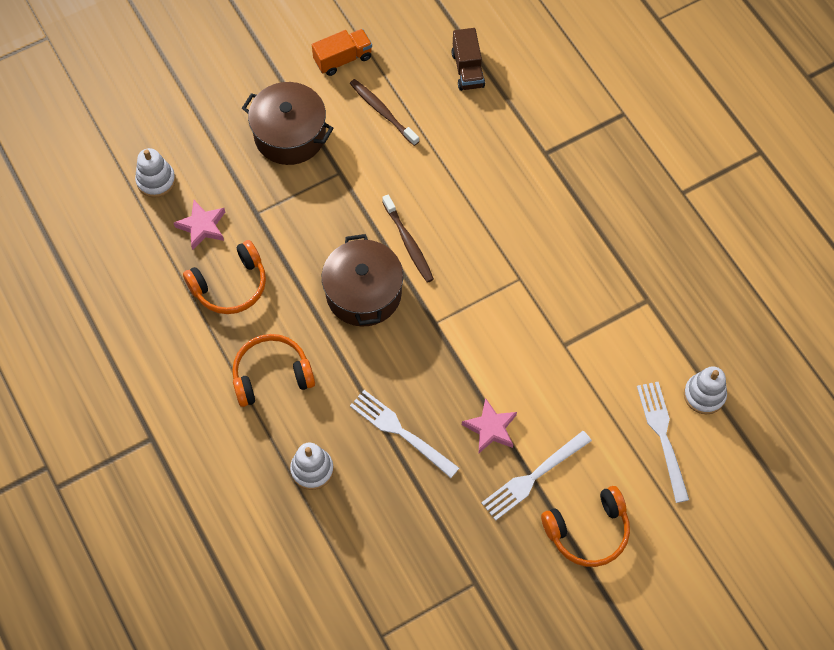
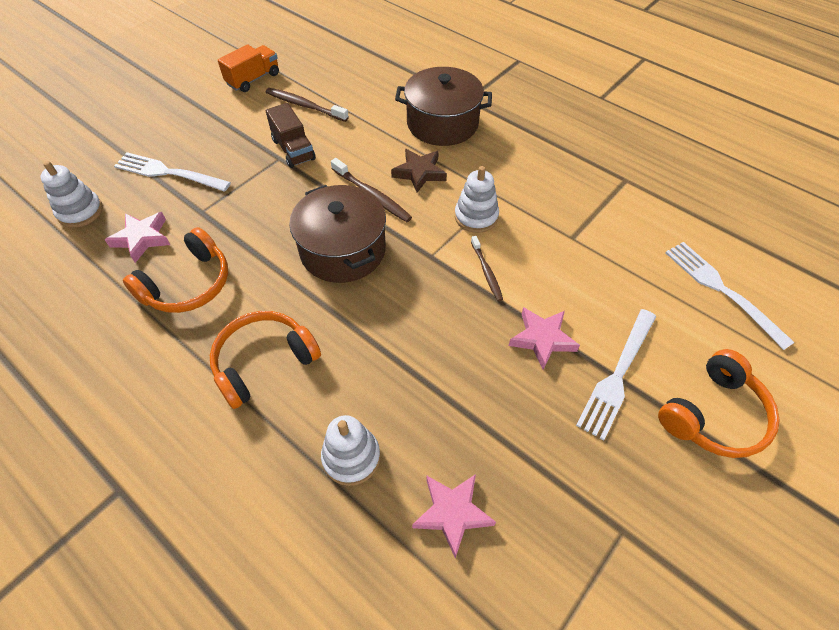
camera: 20 degrees left, 10 degrees down
(290, 135) = (219, 142): brown pot -> brown pot (442, 123)
(366, 531) = (452, 513): none -> pink star
(401, 432) = (443, 376): white fork -> white fork (168, 173)
(460, 231) = (419, 173): none -> brown star
(467, 69) = (370, 62): brown truck -> brown truck (293, 149)
(474, 354) = (486, 272): none -> brown toothbrush
(704, 395) = (732, 241): white stacking toy -> white stacking toy (476, 216)

